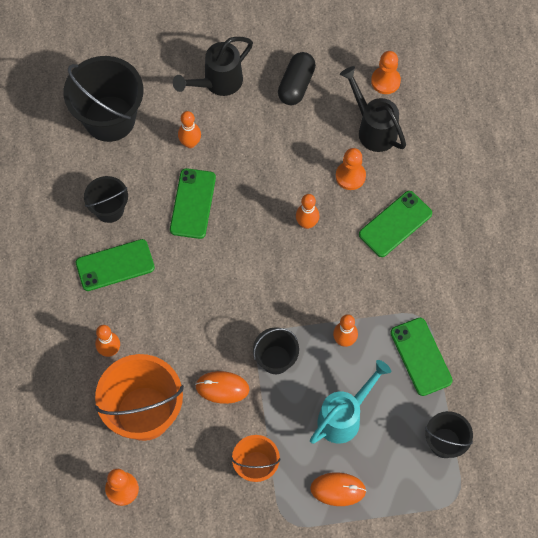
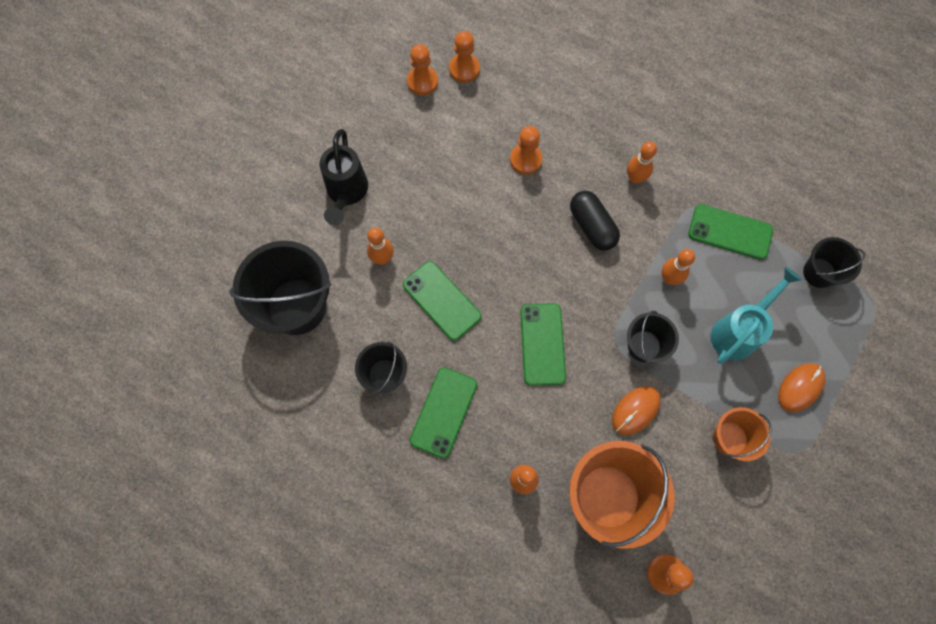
camera: 50 degrees left, 5 degrees up
(296, 85) = (406, 135): black capsule -> black capsule (592, 226)
(307, 223) = (539, 225): orange bowling pin -> orange bowling pin (635, 178)
(344, 416) = (738, 331): turquoise watering can -> turquoise watering can turned 45 degrees clockwise
(349, 62) = (422, 81): none -> orange pawn
(372, 128) = (497, 110): black watering can -> none
(395, 224) = (597, 160): green phone -> green phone (542, 344)

